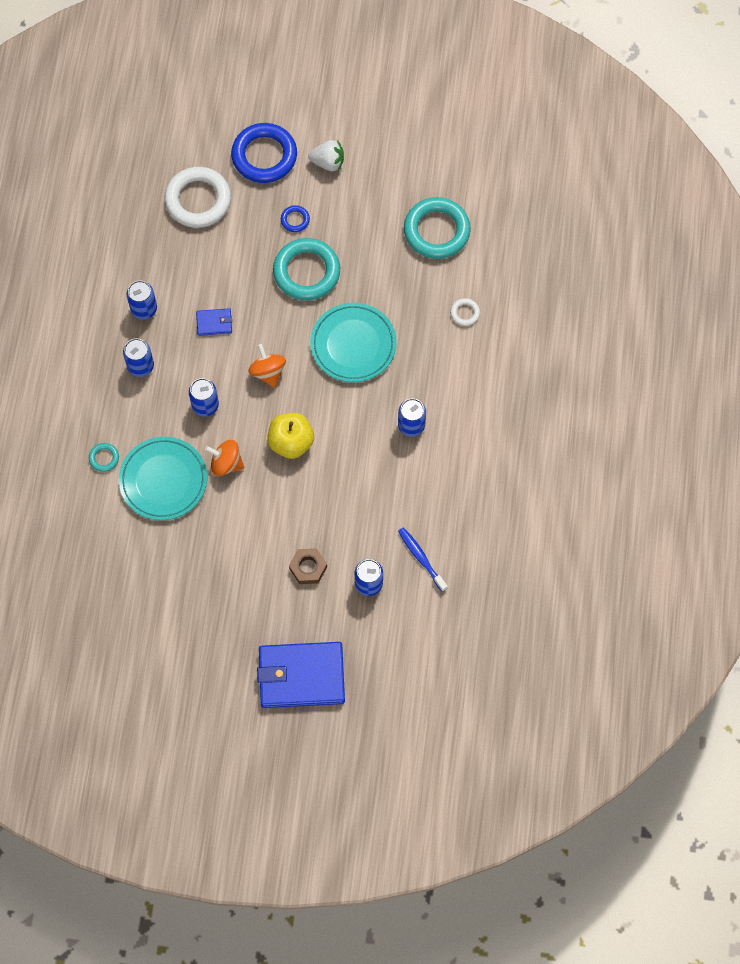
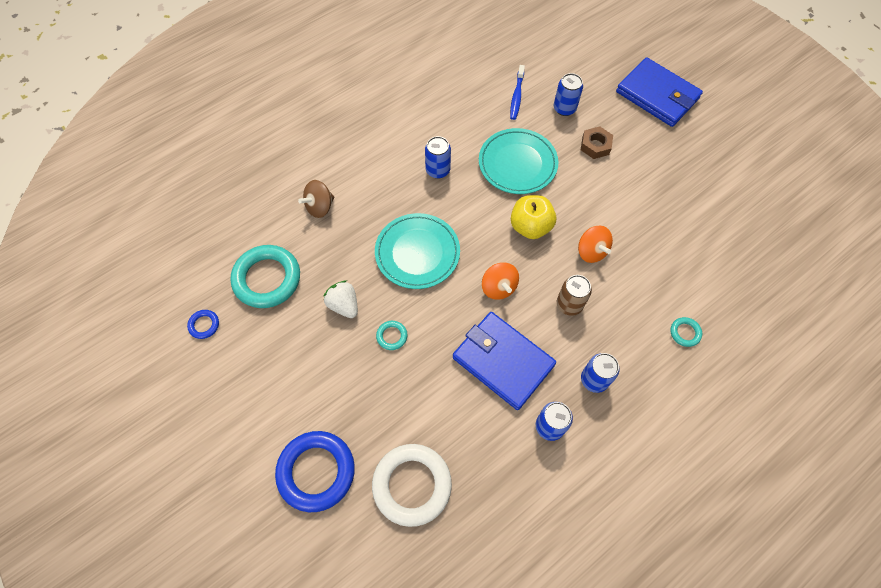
camera: 135 degrees left, 5 degrees down
(163, 480) = (650, 278): turquoise plate -> turquoise plate (517, 164)
(205, 405) = (569, 304): blue can -> brown can
(214, 323) = (502, 361): blue wallet -> blue wallet, size x2.27
(268, 372) = (498, 287): orange spinning top -> orange spinning top turned 45 degrees counterclockwise
(295, 220) = (354, 387): blue ring -> blue ring (204, 325)
(306, 272) = (392, 336): turquoise ring -> turquoise ring, size x0.44
(328, 162) = (275, 412): white strawberry -> white strawberry (344, 305)
(465, 313) = (320, 207): white ring -> brown spinning top

